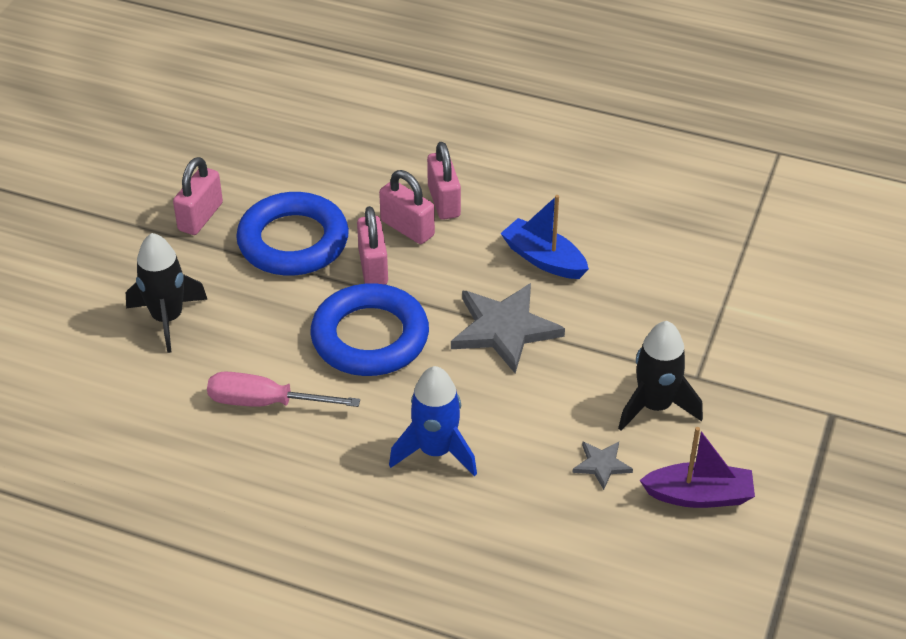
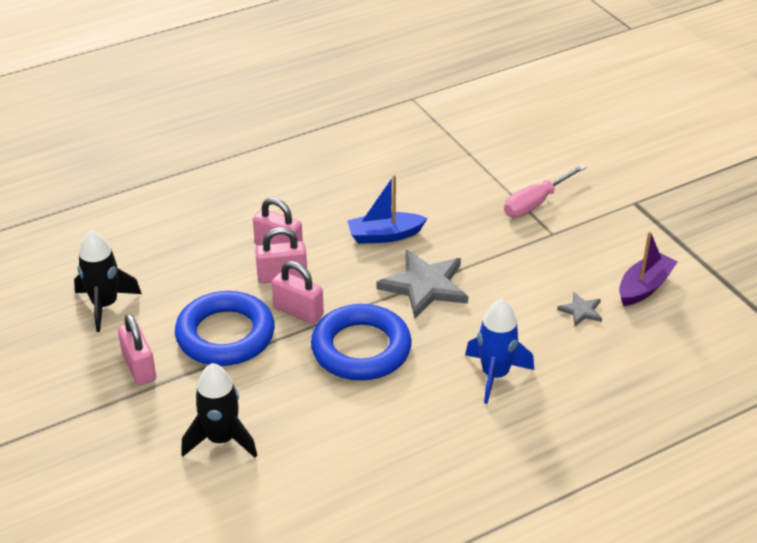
camera: 50 degrees left, 5 degrees down
(265, 402) = (362, 432): pink screwdriver -> pink screwdriver (535, 203)
(655, 406) = (558, 263): black rocket -> black rocket (105, 305)

